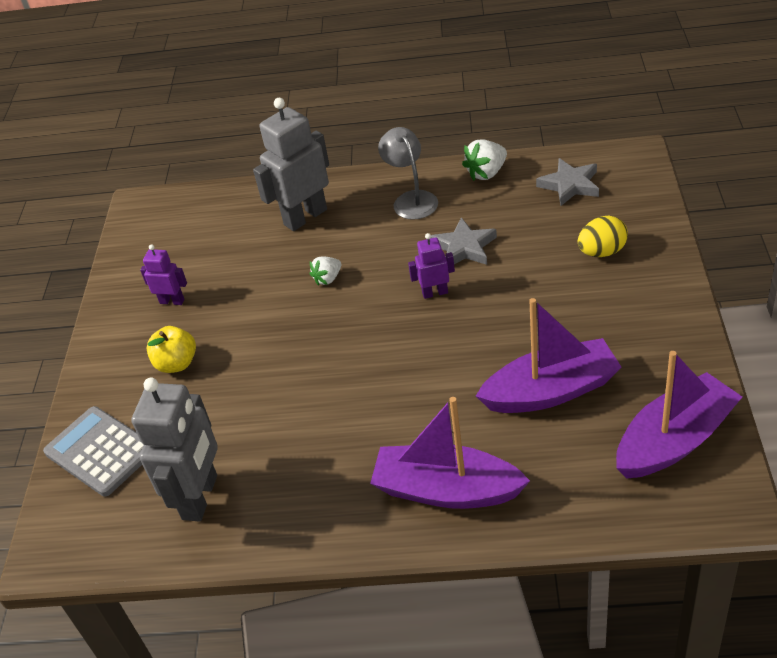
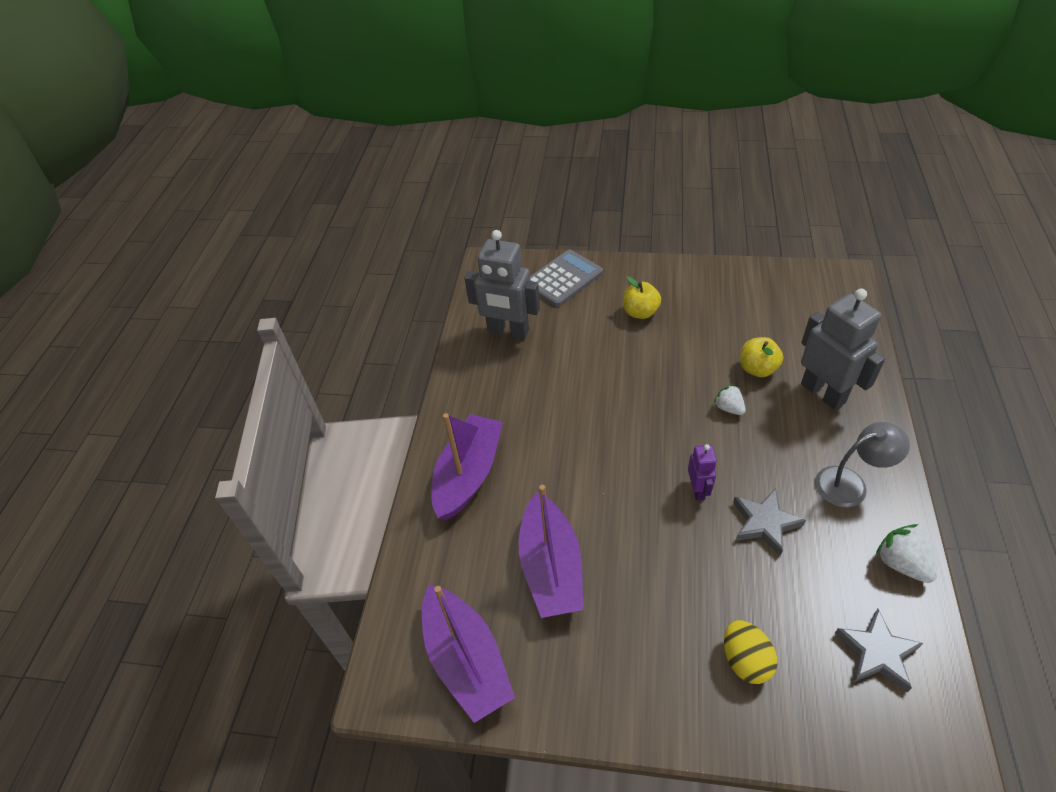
camera: 95 degrees right, 5 degrees up
(172, 301) = (713, 305): purple robot -> none
(272, 261) = (757, 369): none -> yellow apple

